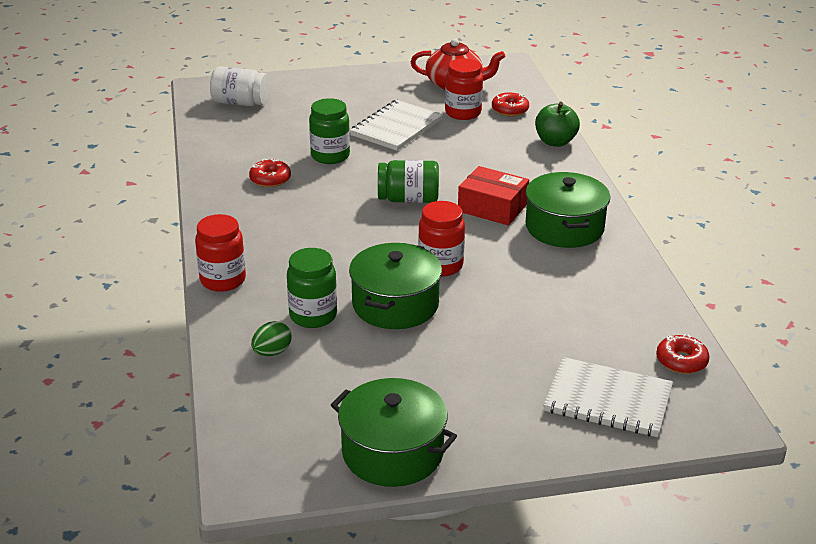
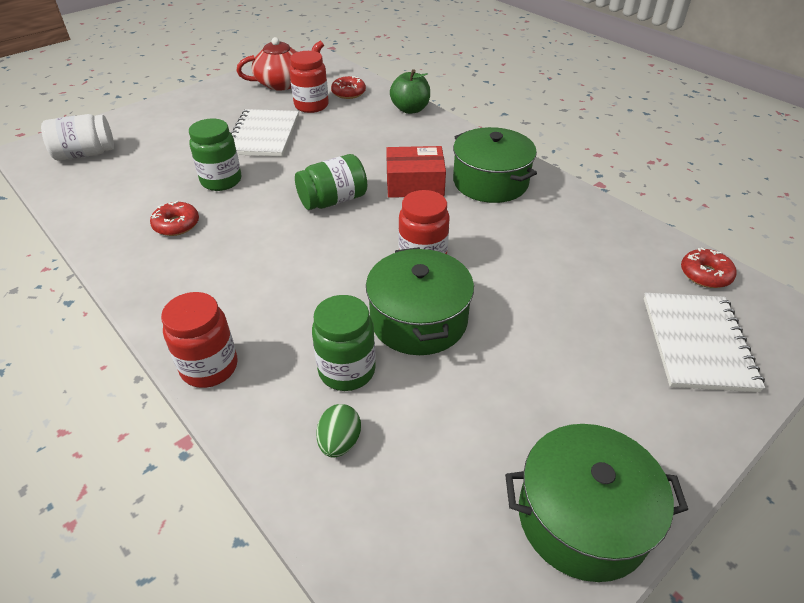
camera: 30 degrees left, 10 degrees up
(608, 400) = (697, 343): white notebook -> white notebook turned 75 degrees counterclockwise

